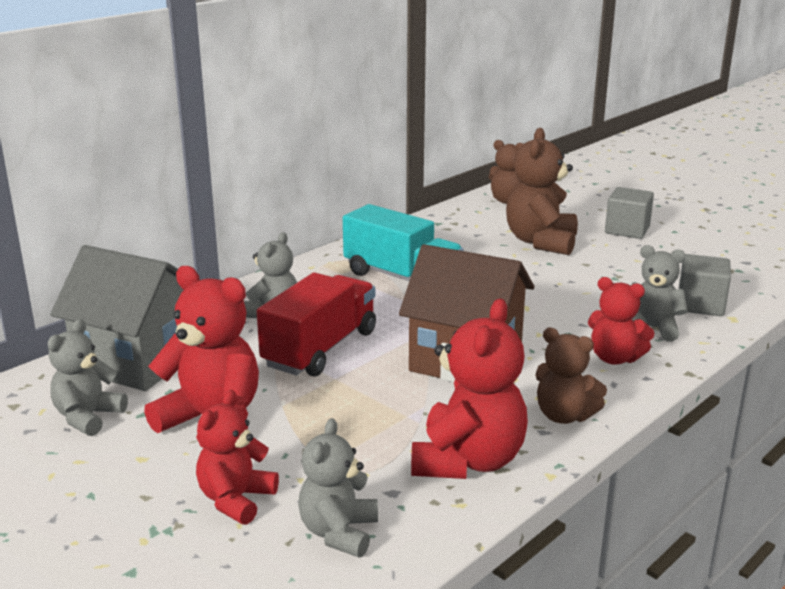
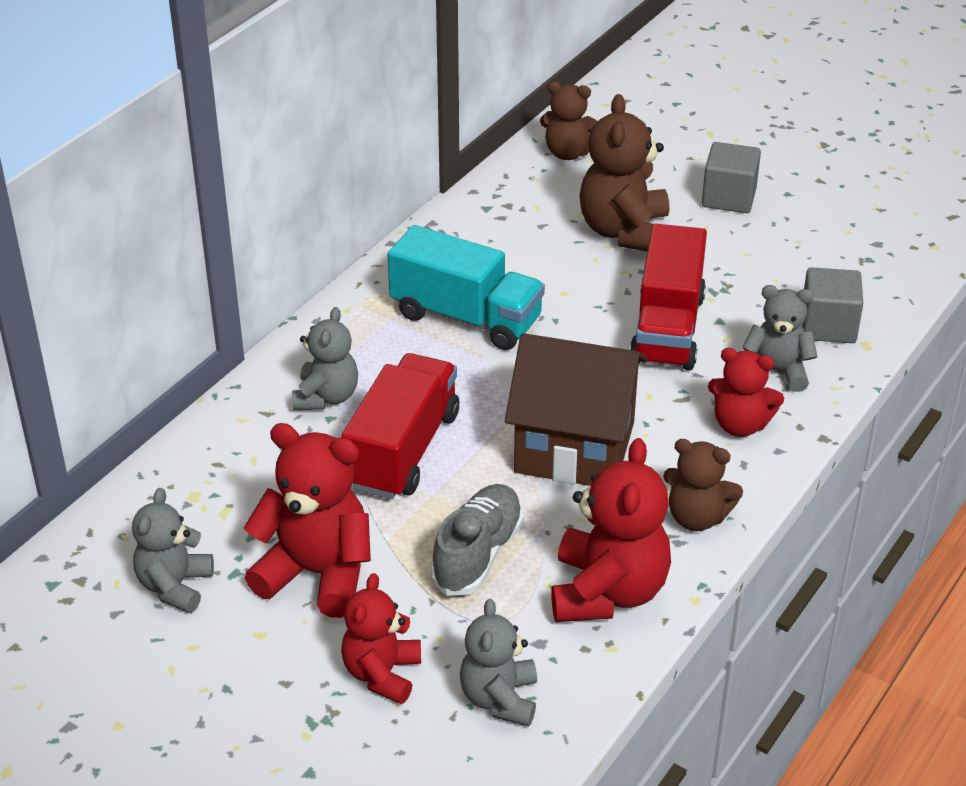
camera: 10 degrees left, 15 degrees up
(138, 361) = (194, 495): grey house -> none
(358, 422) = (478, 554): none -> grey shoe
(563, 296) = (667, 329): none -> red truck

